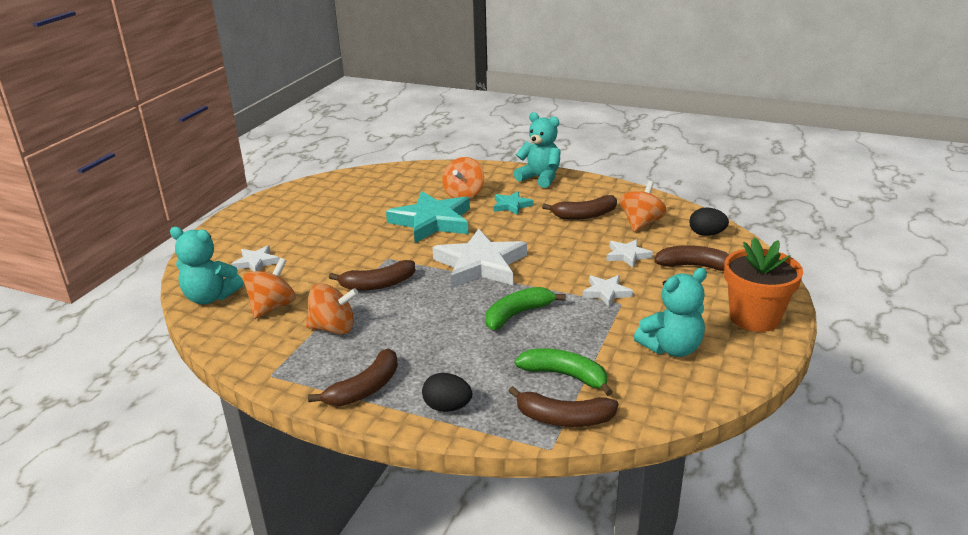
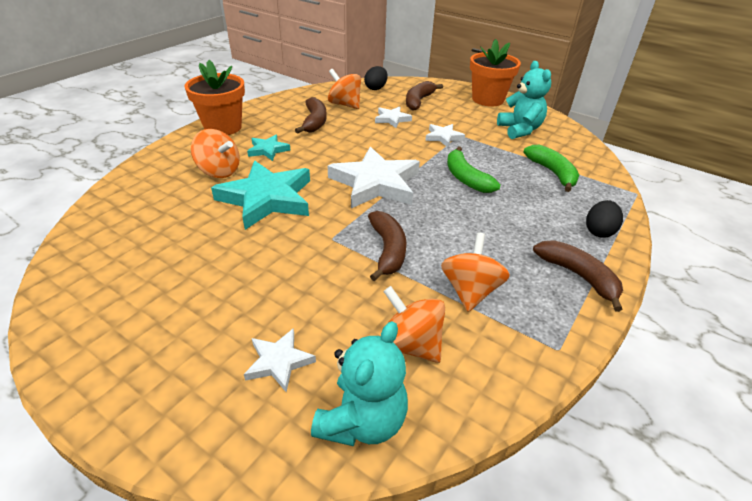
camera: 80 degrees left, 10 degrees up
(540, 178) = (223, 127): turquoise teddy bear -> orange flower pot
(563, 418) = (603, 182): brown banana -> none
(565, 375) = (552, 173): green banana -> green banana turned 120 degrees clockwise

